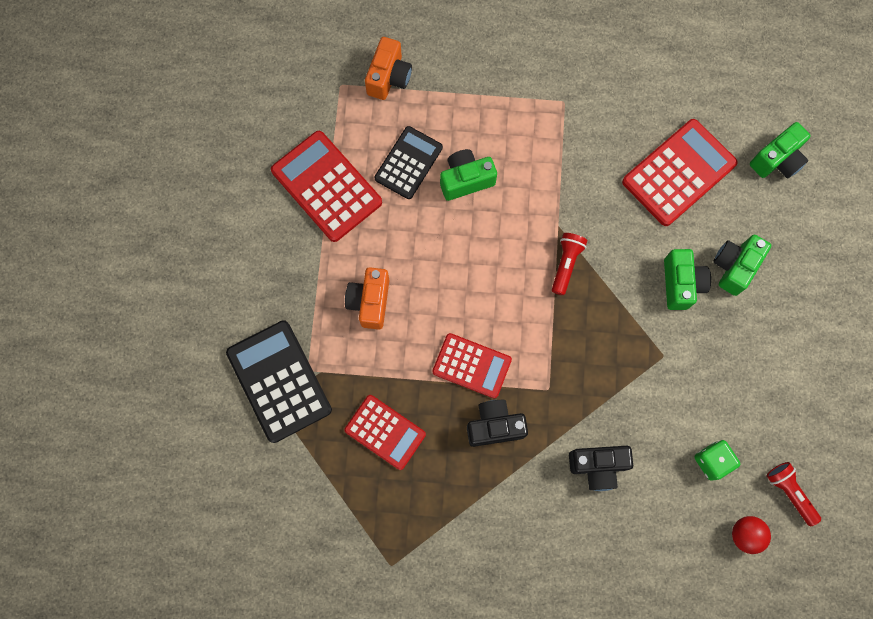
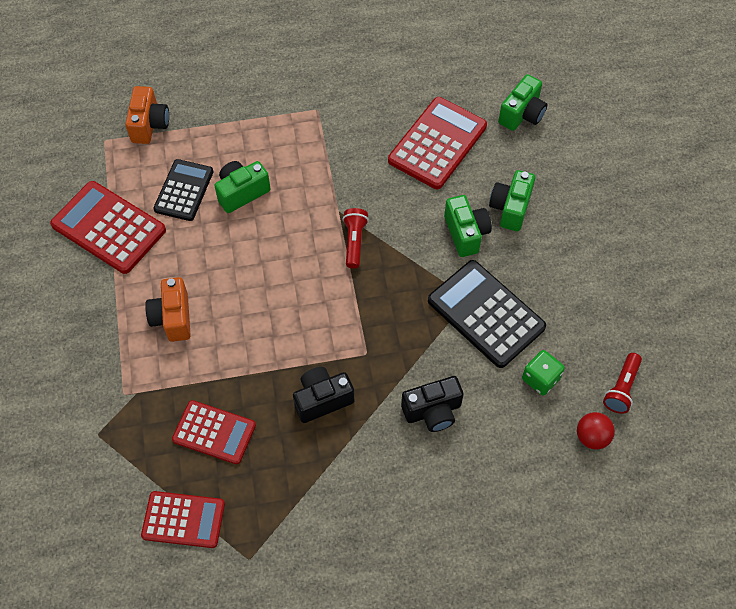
camera: 15 degrees left, 15 degrees down
(279, 381) = (96, 412): black calculator -> black calculator (485, 314)
(472, 365) = (286, 351): red calculator -> red calculator (183, 519)
(789, 492) = (621, 388): red flashlight -> red flashlight turned 105 degrees counterclockwise

